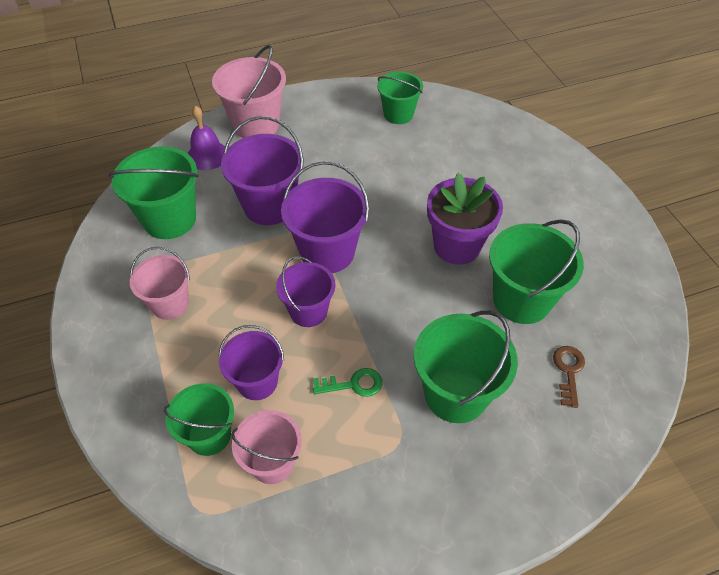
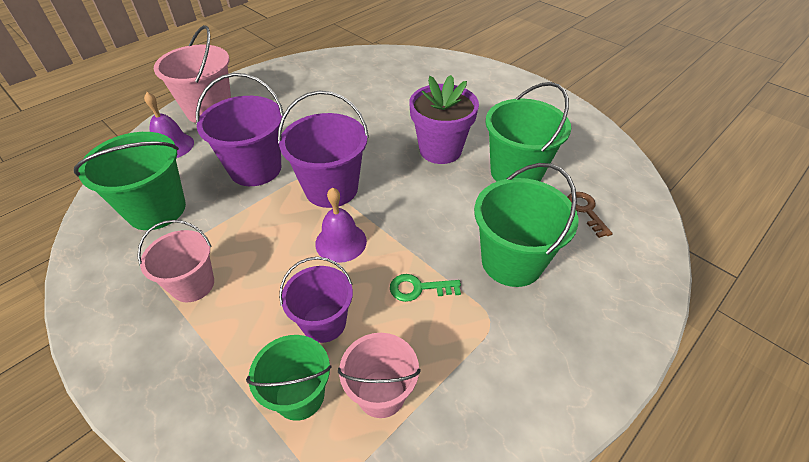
camera: 25 degrees left, 5 degrees down
(308, 311) = (341, 242): purple bucket -> purple bell
(353, 384) = (419, 288): green key -> green key turned 150 degrees counterclockwise
(398, 114) = (335, 72): green bucket -> none

